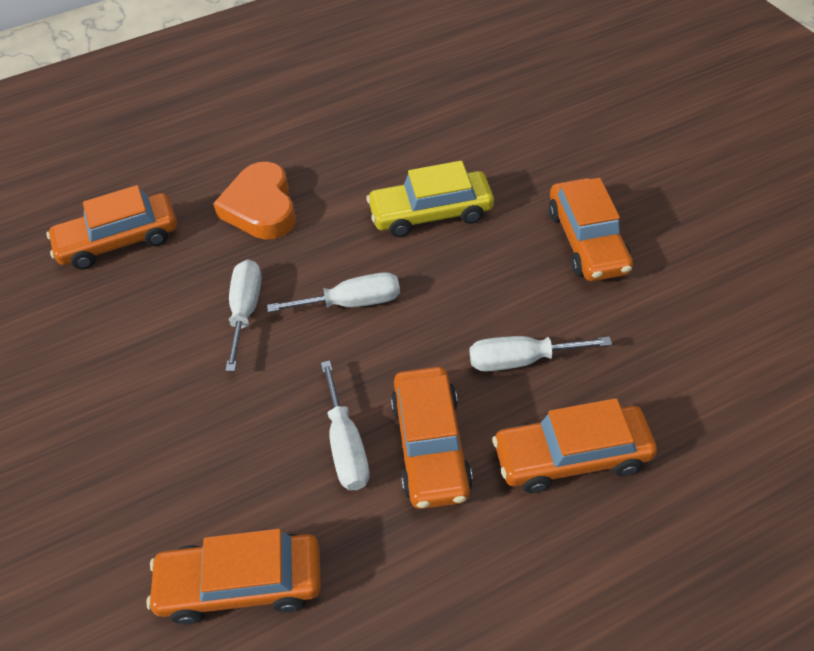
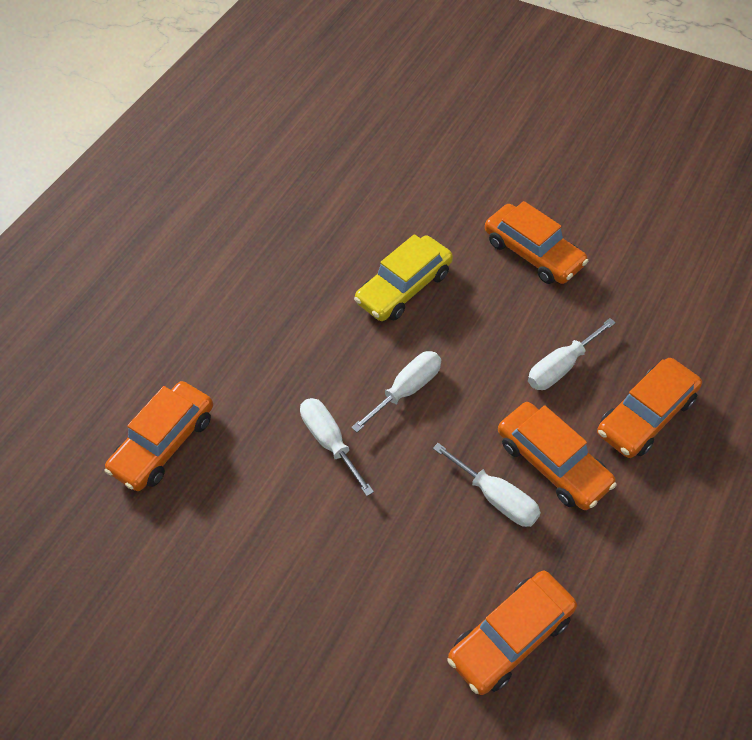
camera: 35 degrees left, 5 degrees up
(261, 208) = (263, 351): orange heart -> none

